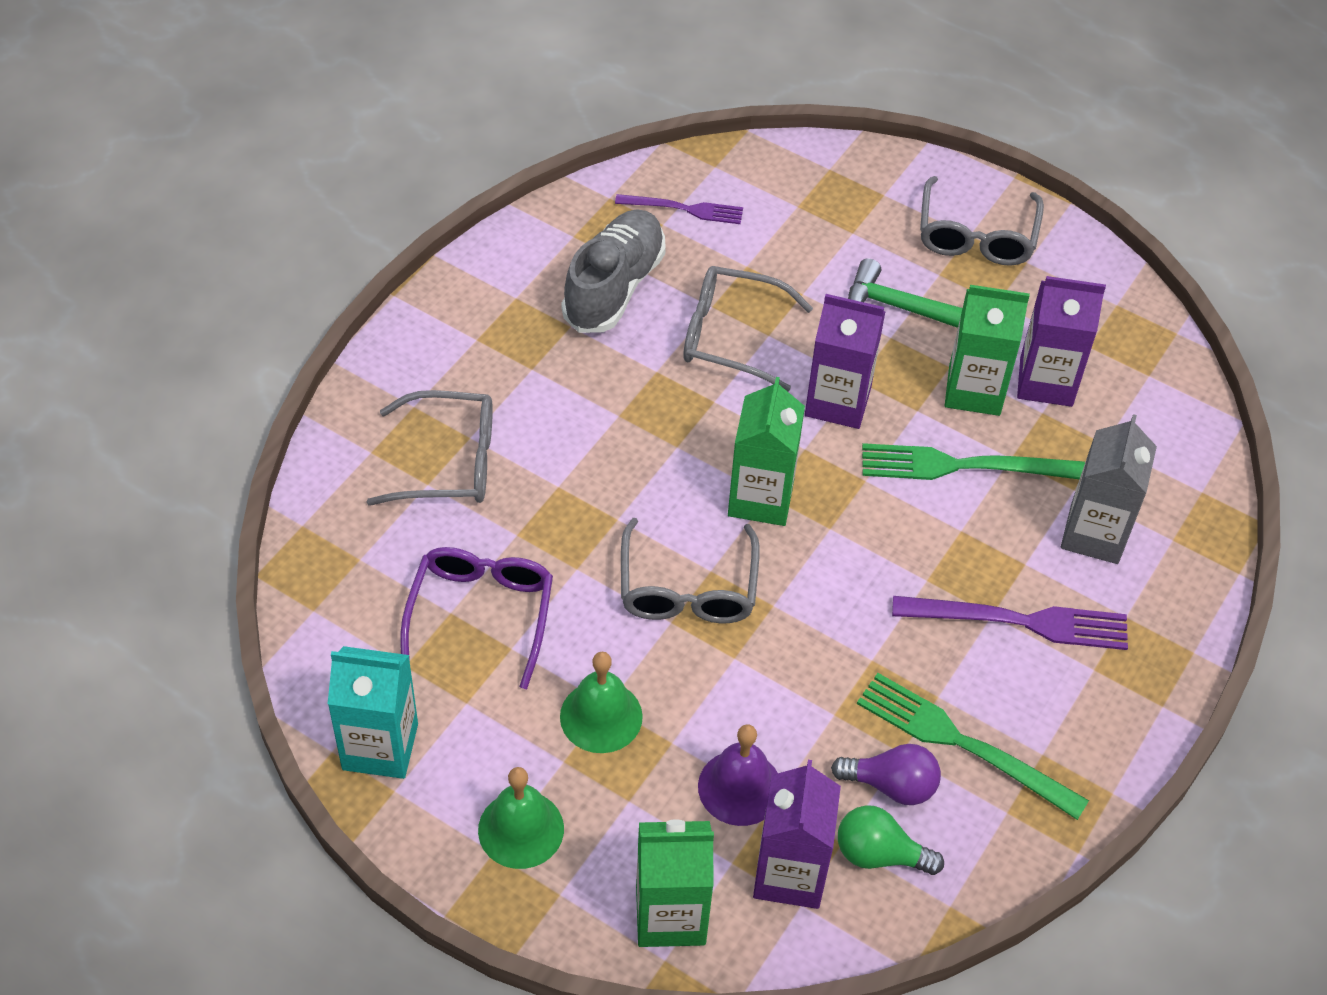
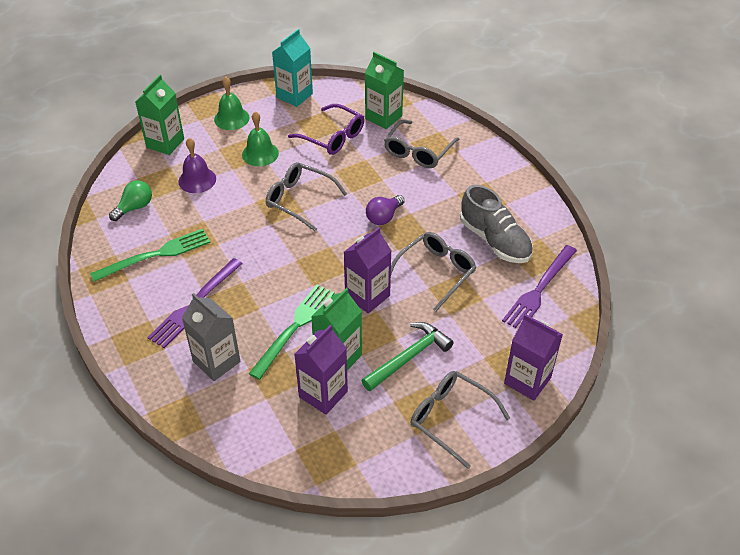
camera: 120 degrees right, 5 degrees down
(684, 209) = (539, 289): purple fork -> purple fork, size x1.59
(761, 498) = (329, 243): green carton -> green carton (383, 117)
(789, 873) = (151, 179): purple carton -> purple carton (527, 380)
(891, 785) = (158, 224): purple light bulb -> purple light bulb (384, 217)

